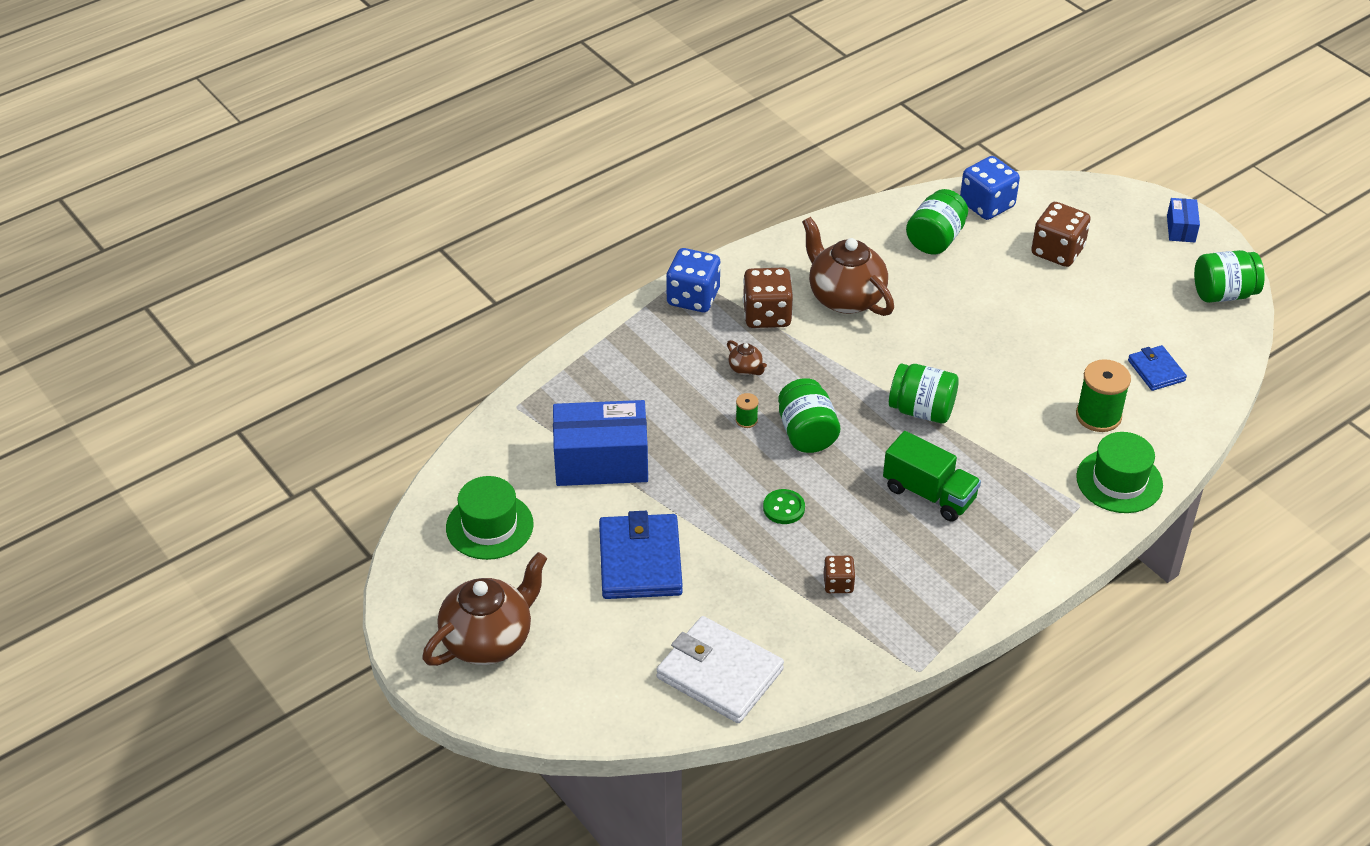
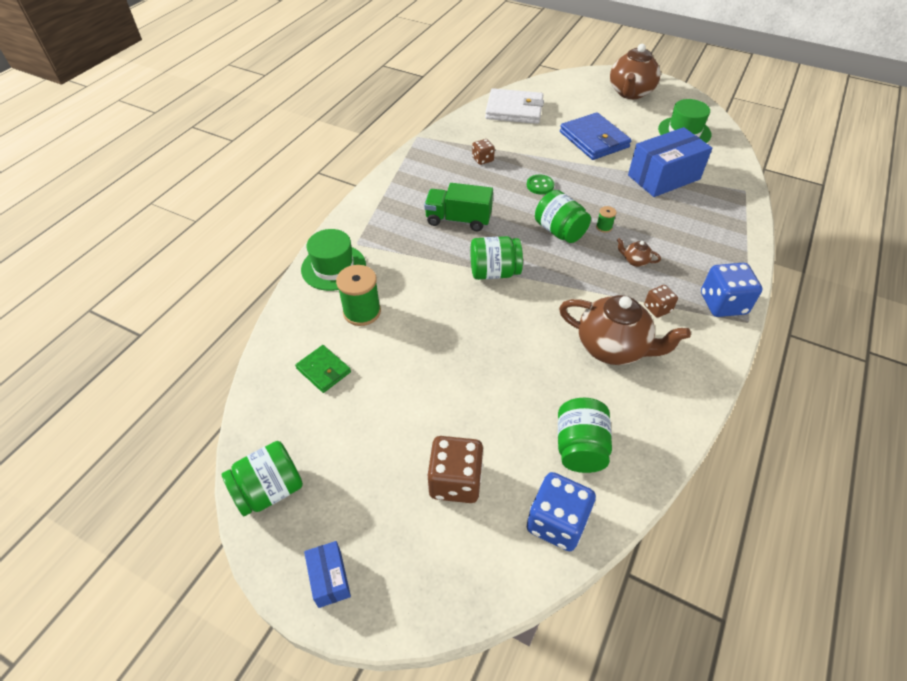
camera: 155 degrees right, 5 degrees up
(767, 315) = (657, 308): brown dice -> brown dice, size x0.56
(1156, 370) = (323, 370): blue wallet -> green wallet

